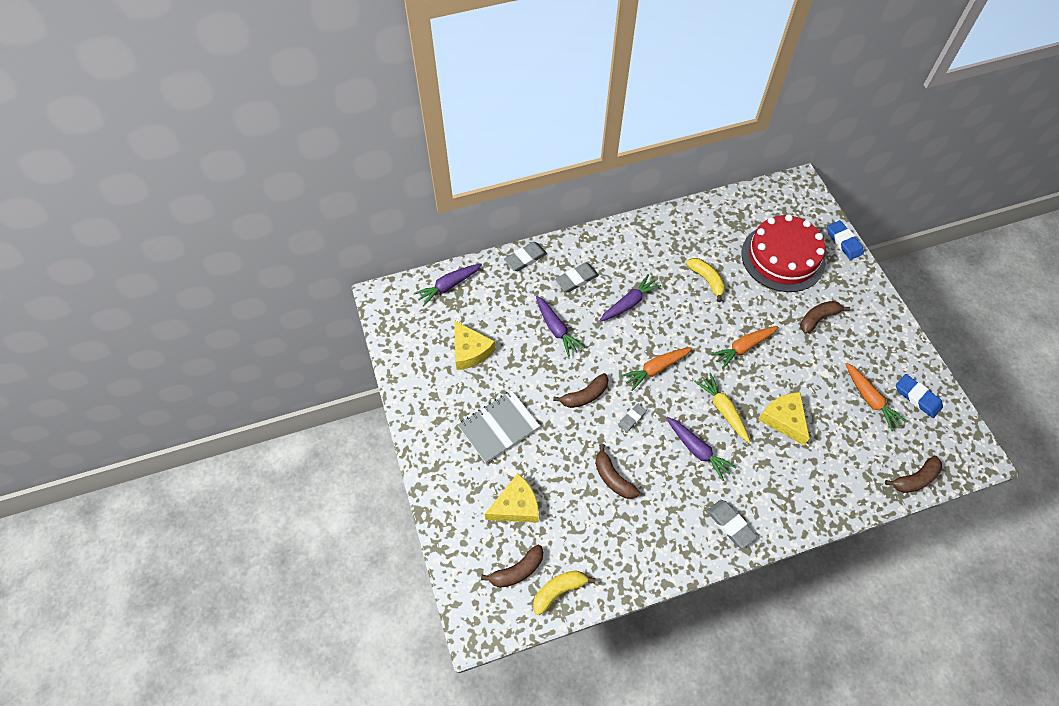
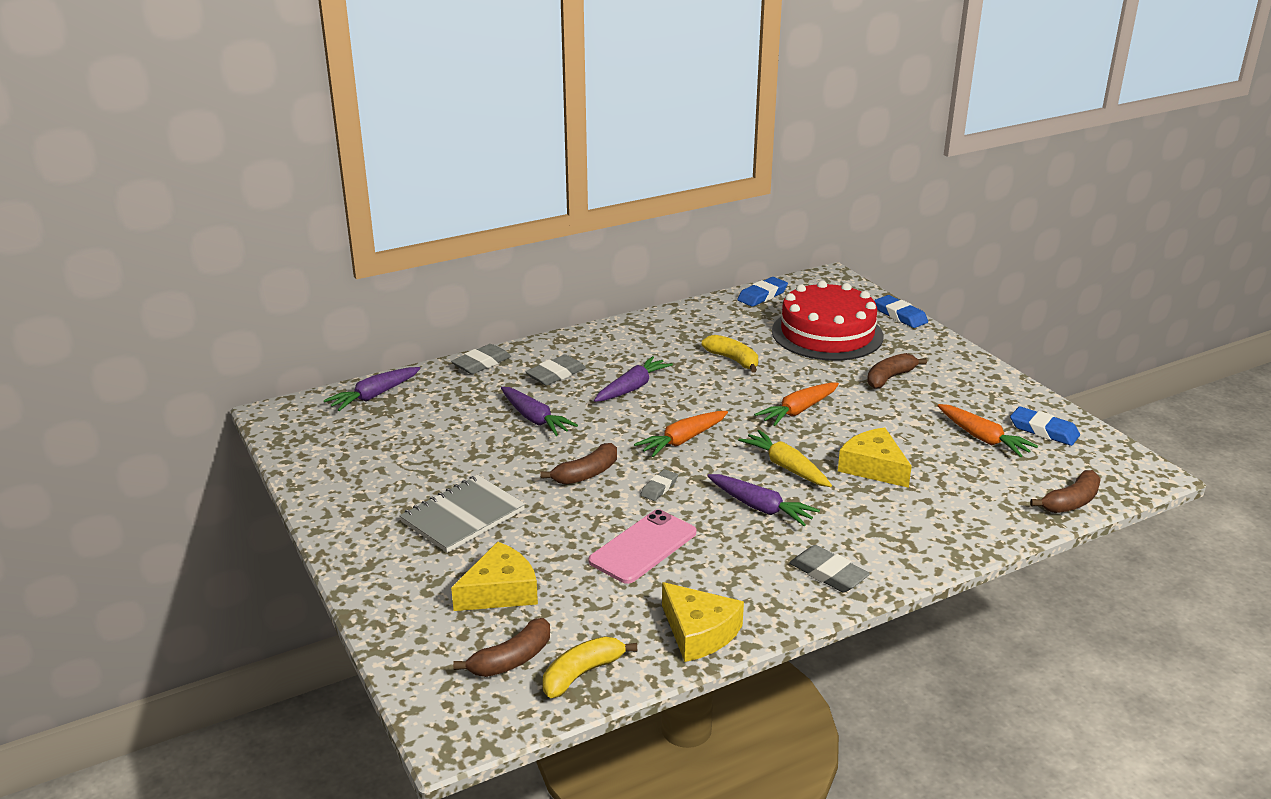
camera: 10 degrees left, 30 degrees down
(470, 351) = (412, 449): yellow cheese -> yellow cheese (699, 632)
(613, 478) = (643, 547): brown banana -> pink phone
(742, 201) = (762, 295): none -> blue eraser

